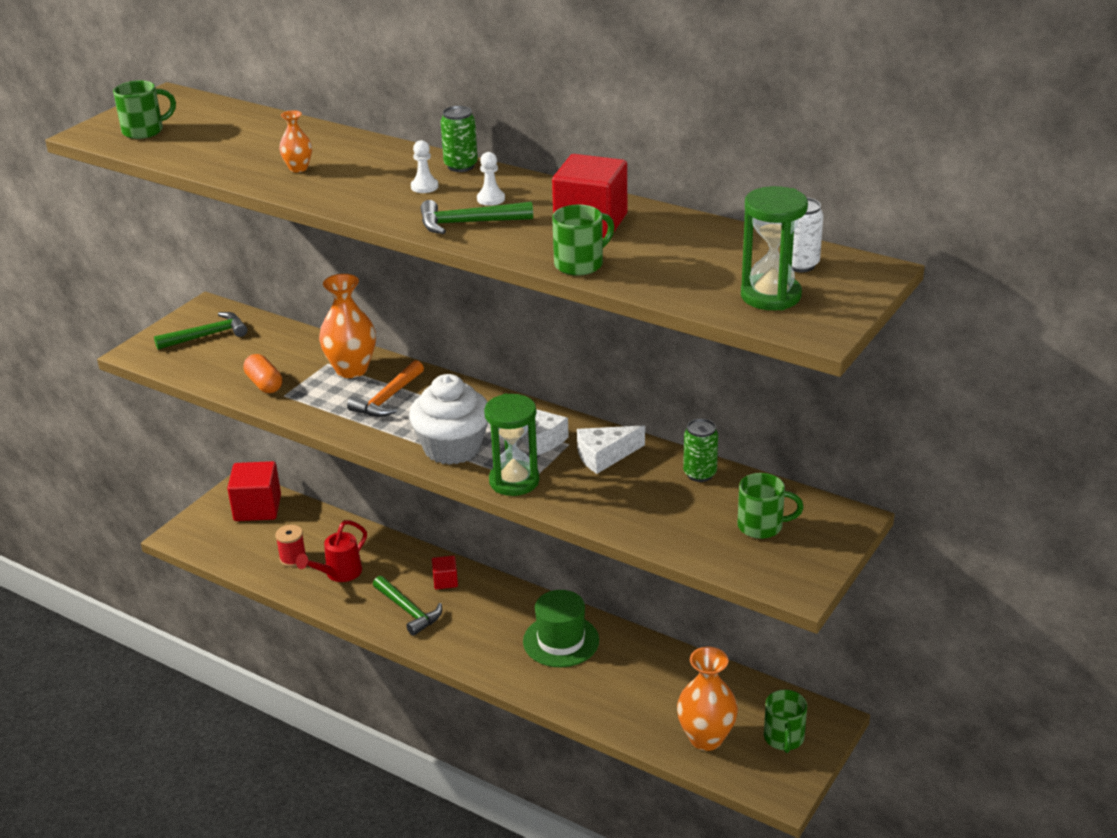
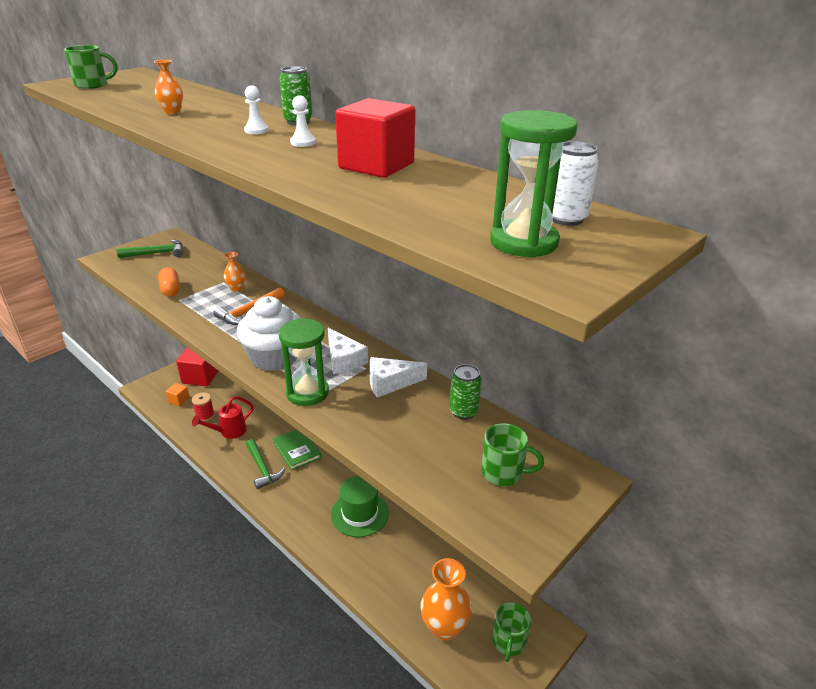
camera: 10 degrees right, 0 degrees up
(243, 544) = (179, 400): none -> orange cube
(351, 370) = (236, 288): orange vase -> orange vase, size x0.51
(445, 581) = (297, 450): red cube -> green book
(468, 223) = (268, 155): green hammer -> none
(580, 264) = (343, 194): green mug -> none

